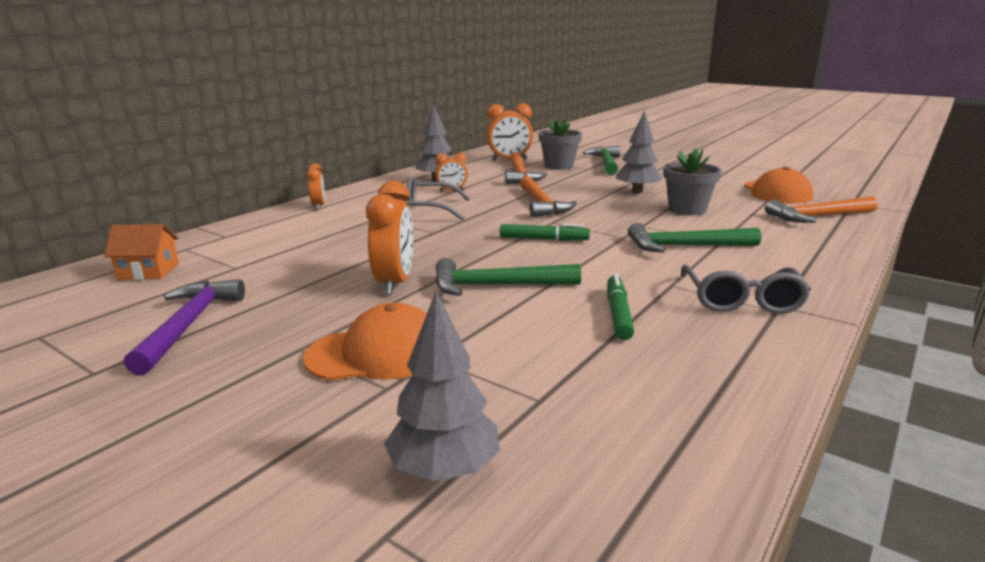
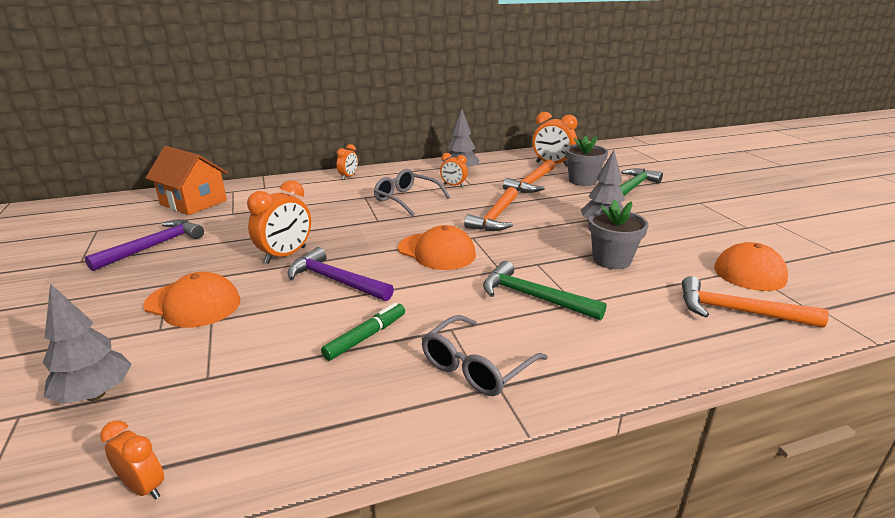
camera: 35 degrees right, 5 degrees up
(148, 271) = (193, 202): orange house -> orange house, size x1.68
(496, 286) = (335, 280): green hammer -> purple hammer
(544, 239) = (436, 251): green marker -> orange cap
(678, 501) = (144, 487): none -> orange clock

